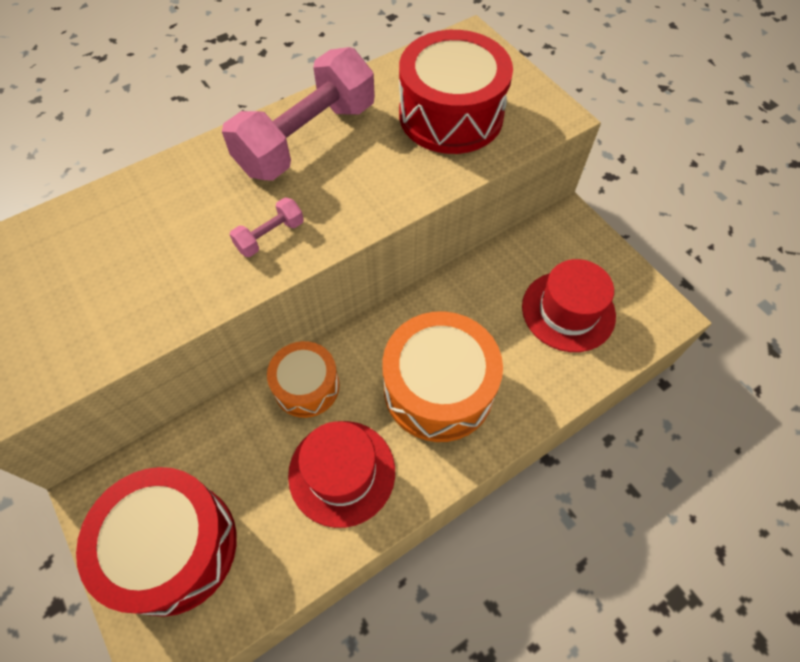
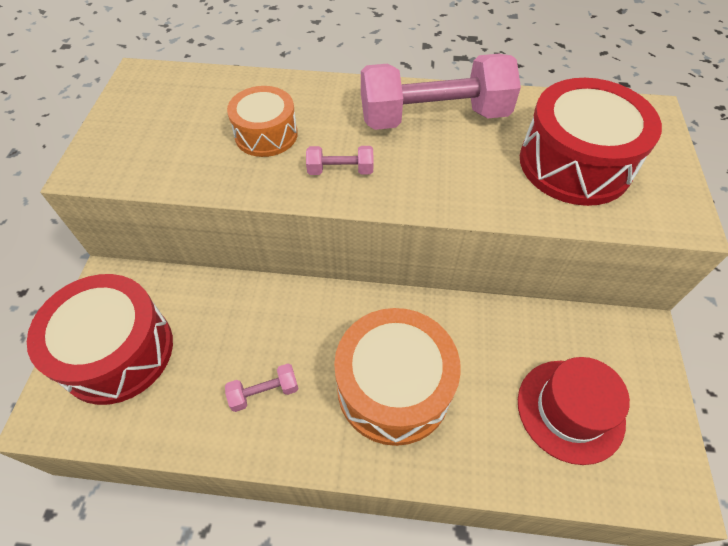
camera: 40 degrees right, 5 degrees down
(306, 386) = (297, 309): orange drum -> orange drum (266, 134)
(342, 472) = (264, 392): red hat -> pink dumbbell

